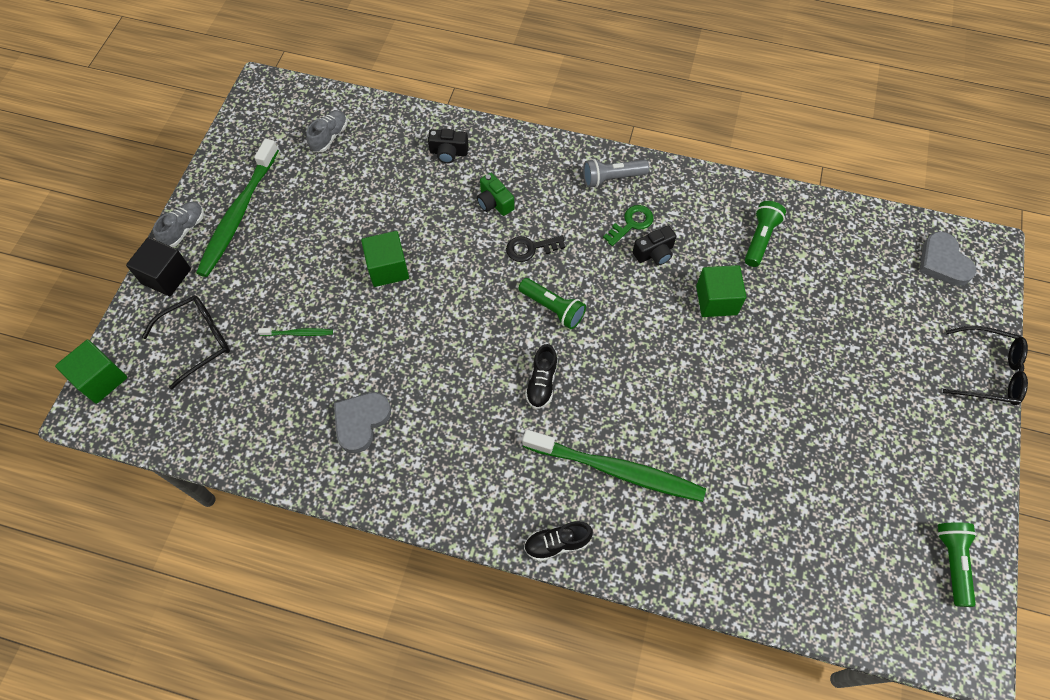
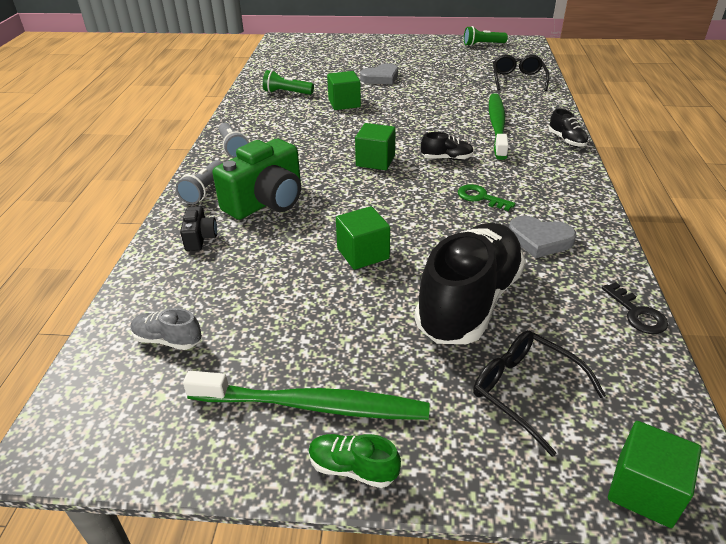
camera: 100 degrees left, 25 degrees down
(166, 276) = (443, 464): black cube -> none
(184, 229) = (352, 468): grey shoe -> green shoe
(299, 333) = (469, 302): green toothbrush -> black shoe
(494, 202) = (266, 201): green camera -> green camera, size x2.10
(528, 154) = (204, 190): none -> grey flashlight
(530, 248) = (317, 177): black key -> black key (637, 313)
(553, 308) = (375, 161): green flashlight -> green cube
(631, 223) = (281, 136): green key -> green key (480, 197)
(654, 253) = (308, 126): black camera -> none
(943, 262) = (294, 47): grey heart -> grey heart (380, 78)
(988, 372) = (365, 38): black glasses -> black glasses (518, 79)

